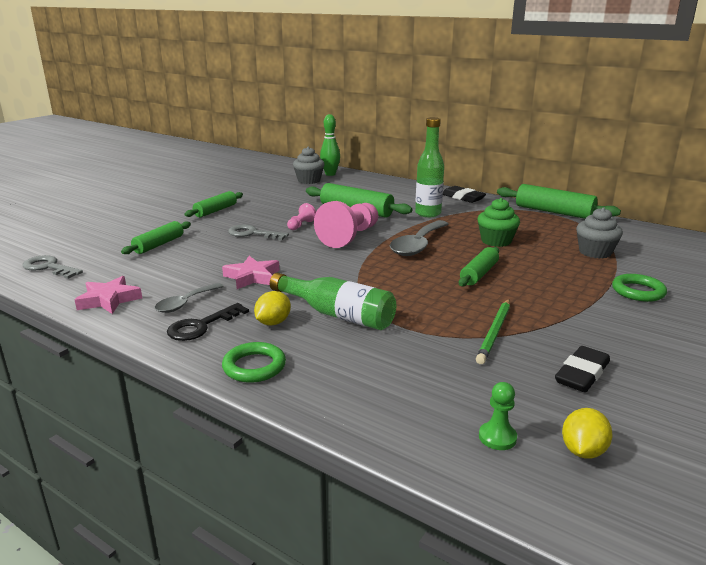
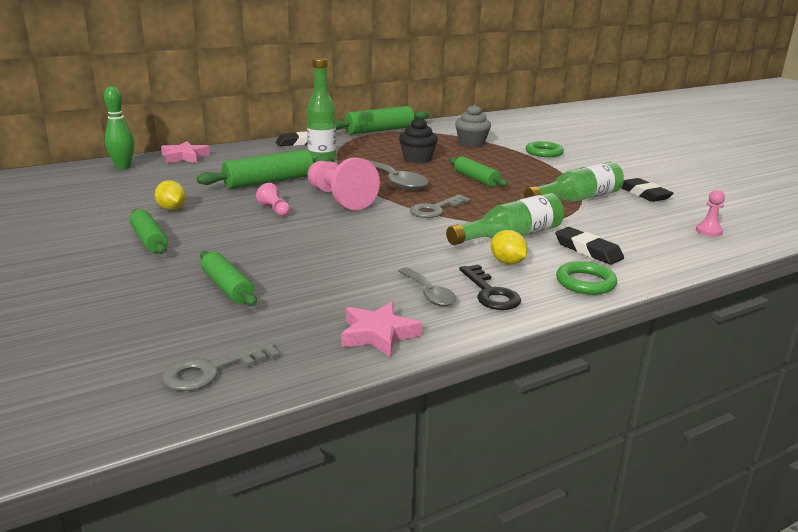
camera: 65 degrees left, 0 degrees up
(252, 277) = (393, 254): pink star -> pink star (185, 157)
(253, 233) = (267, 234): grey key -> grey key (435, 209)
(309, 180) = (126, 179): grey cupcake -> none
(340, 358) = (588, 250): none -> black eraser
(495, 333) = (577, 199): green pencil -> green bottle
(496, 241) = (417, 159): green cupcake -> black cupcake
(497, 437) = (709, 231): green pawn -> pink pawn
(583, 451) = (726, 216): yellow lemon -> yellow lemon (172, 209)

